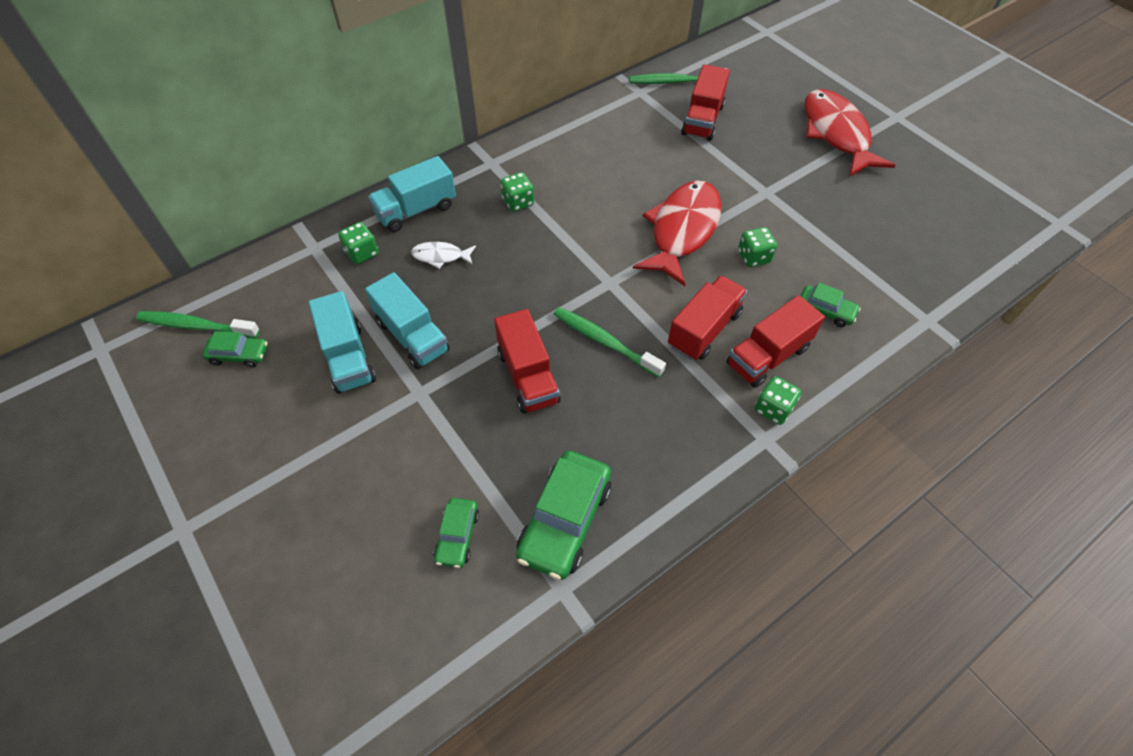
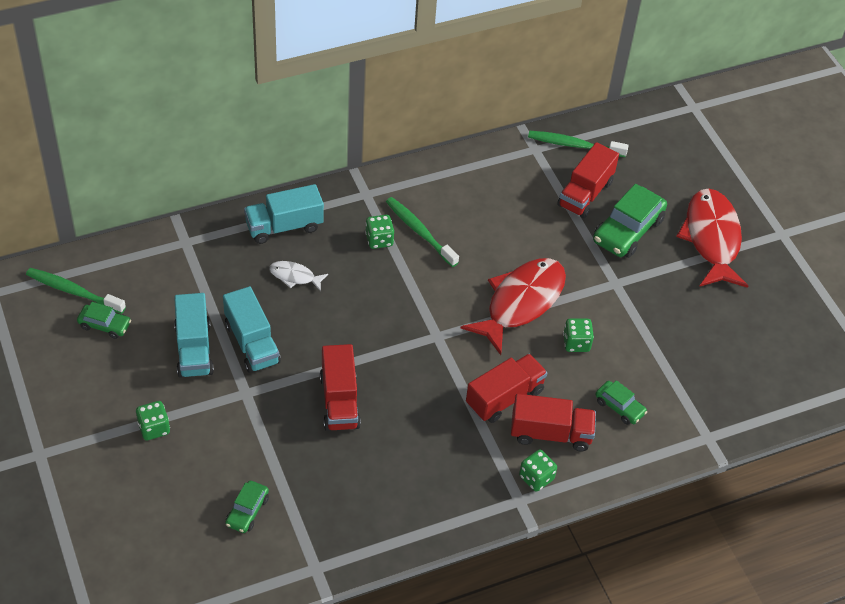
camera: 10 degrees right, 5 degrees down
(362, 253) = (226, 257): green dice -> green dice (154, 428)
(565, 520) = (334, 521): green car -> green car (628, 230)
(604, 342) = (414, 387): green toothbrush -> green toothbrush (419, 232)
(767, 356) = (550, 433): red truck -> red truck turned 150 degrees counterclockwise

